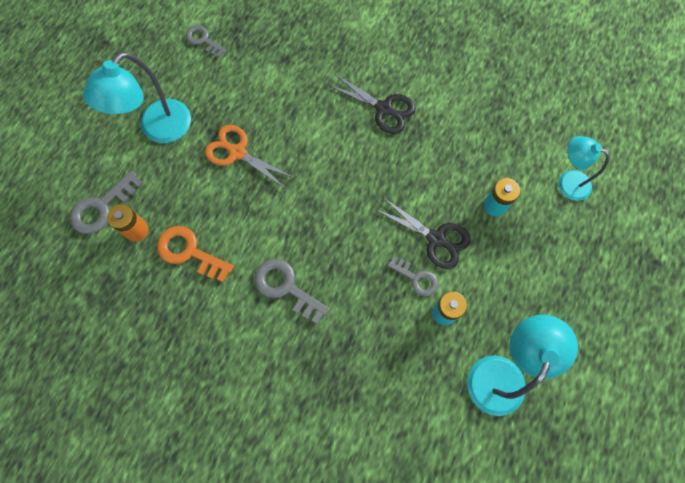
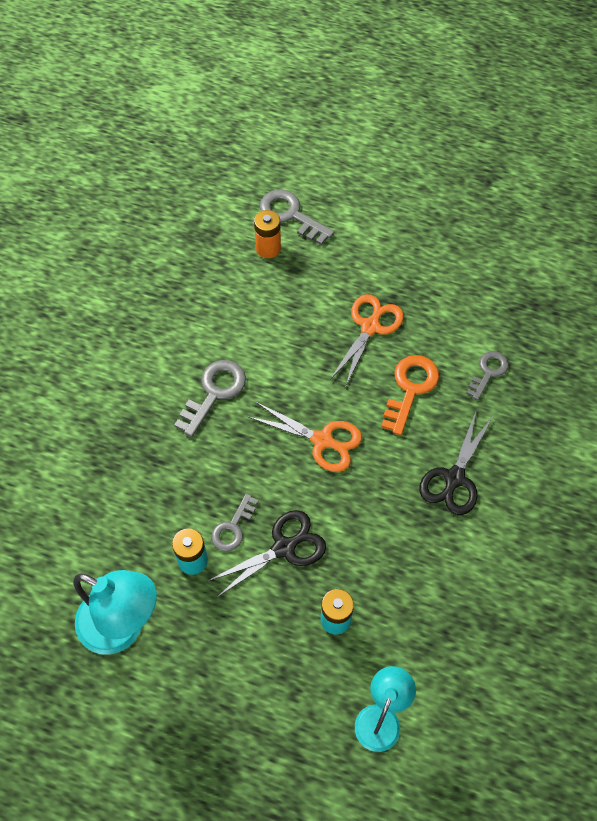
camera: 85 degrees right, 10 degrees down
(158, 129) = (387, 248): turquoise lamp -> none
(189, 252) = (248, 298): orange key -> orange key (410, 389)
(203, 40) = (512, 274): grey key -> grey key (488, 372)
(342, 201) = (322, 440): none -> orange scissors
(435, 239) = (284, 547): black scissors -> black scissors turned 150 degrees counterclockwise

